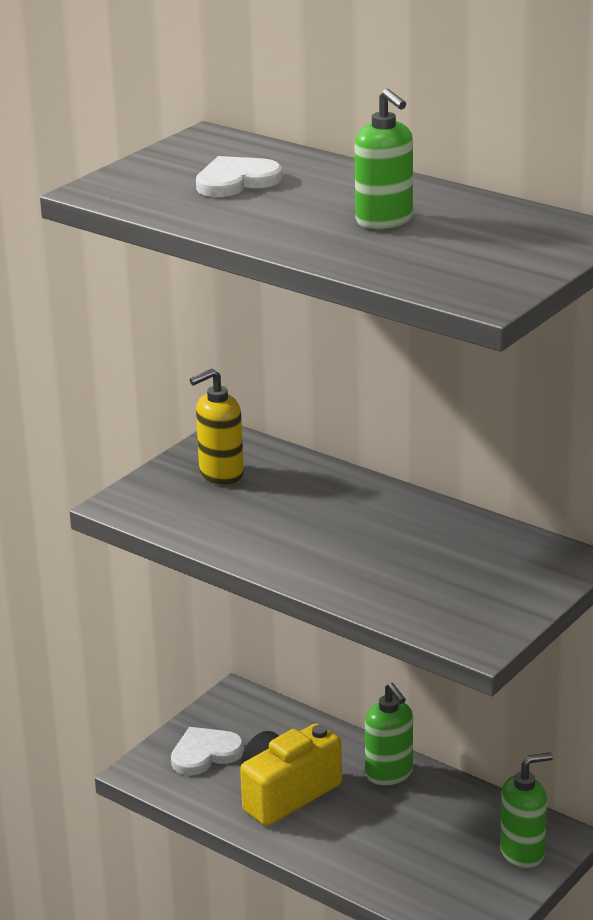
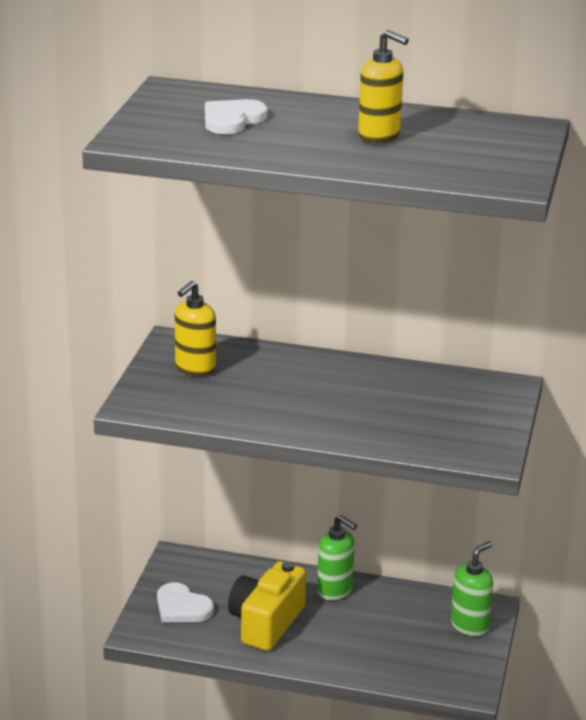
camera: 25 degrees left, 0 degrees up
(205, 754) = (182, 607): white heart -> white heart turned 90 degrees counterclockwise
(384, 221) = (379, 136): green soap dispenser -> yellow soap dispenser

